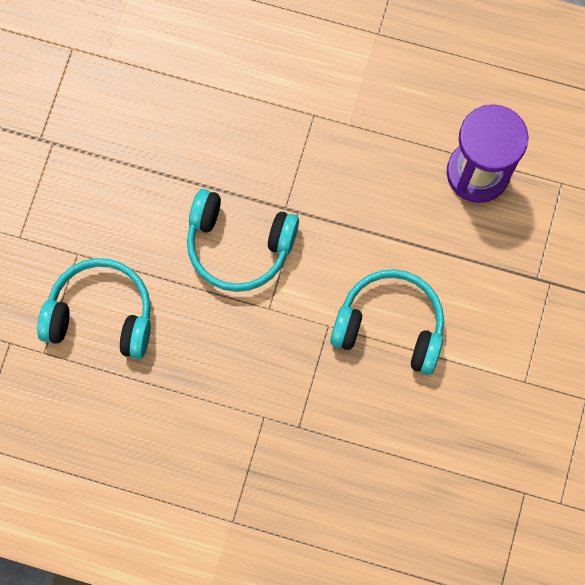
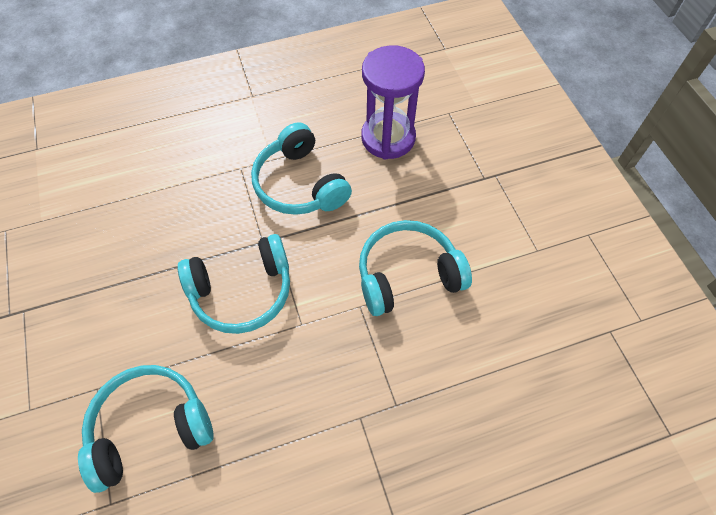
camera: 35 degrees left, 15 degrees down
(357, 169) = (299, 184): none -> turquoise headphones

